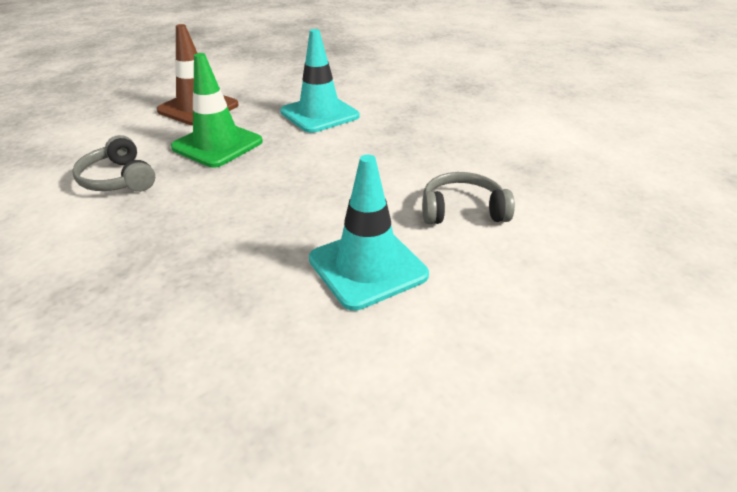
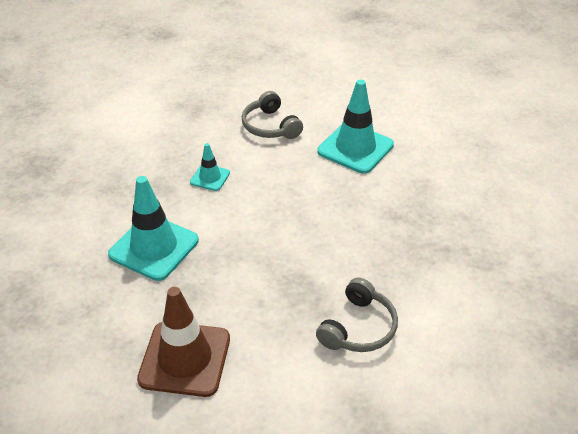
camera: 115 degrees left, 5 degrees up
(217, 145) = (258, 293): green traffic cone -> none
(390, 153) = (210, 177): none -> turquoise traffic cone

